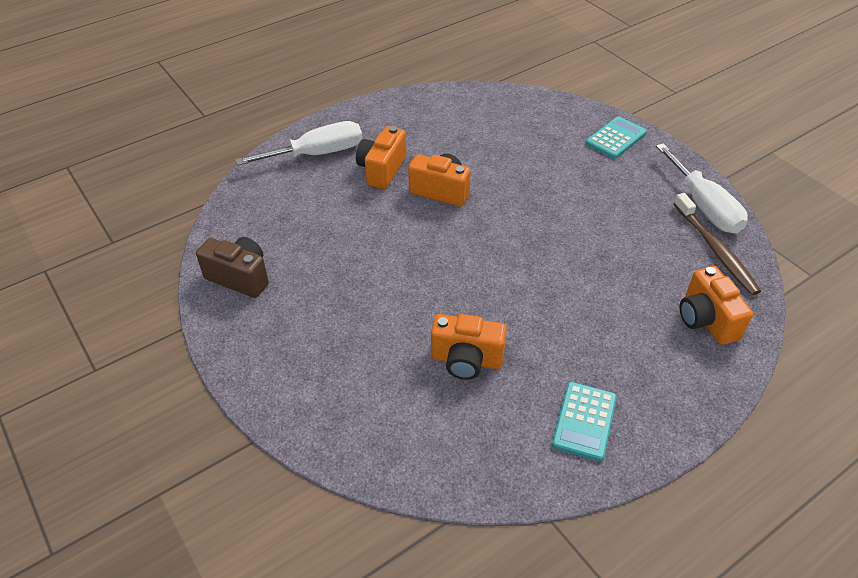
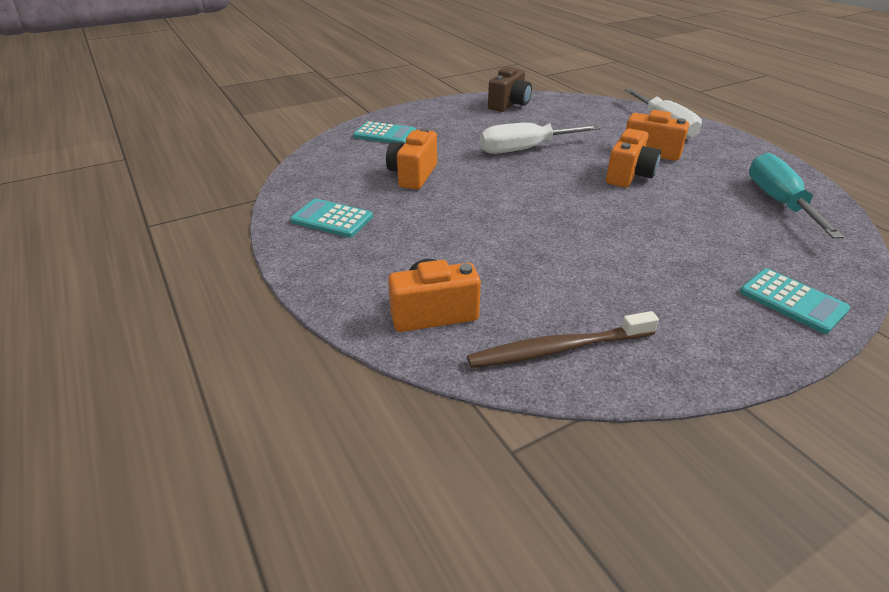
camera: 95 degrees right, 10 degrees down
(344, 406) = (385, 134): none -> turquoise calculator
(476, 115) = (778, 202): none -> turquoise screwdriver
(703, 206) = (654, 358): white screwdriver -> white screwdriver (524, 149)

